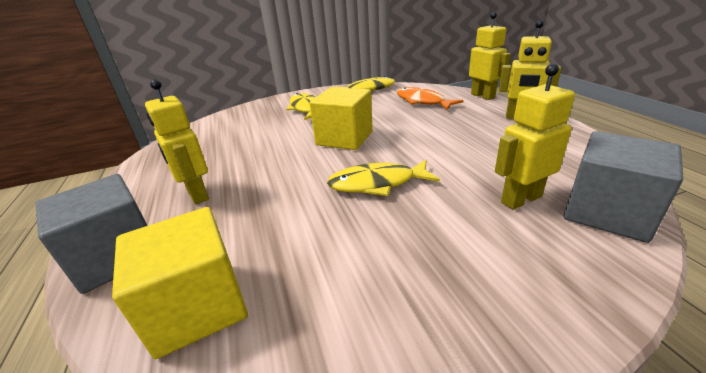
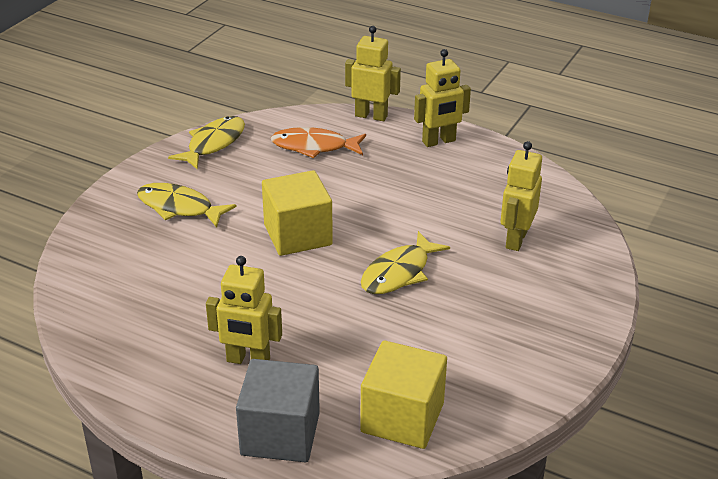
camera: 45 degrees left, 5 degrees up
(607, 212) = (573, 227): grey cube -> none

